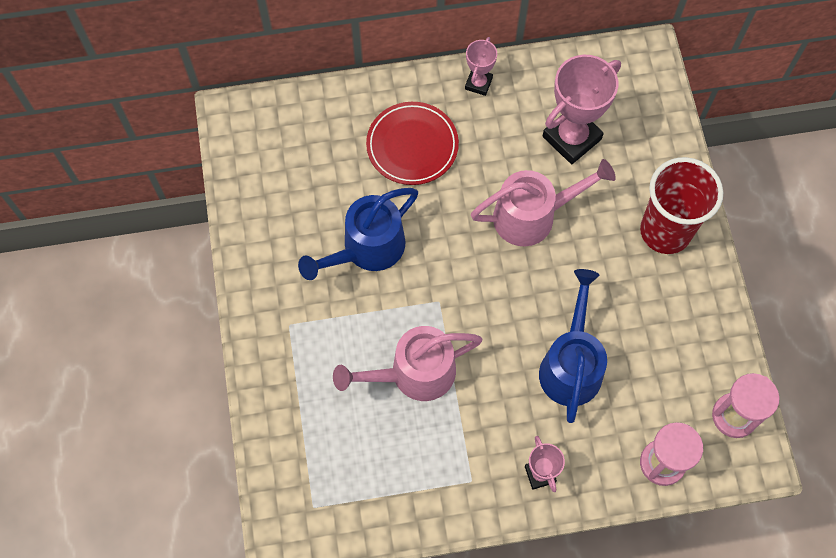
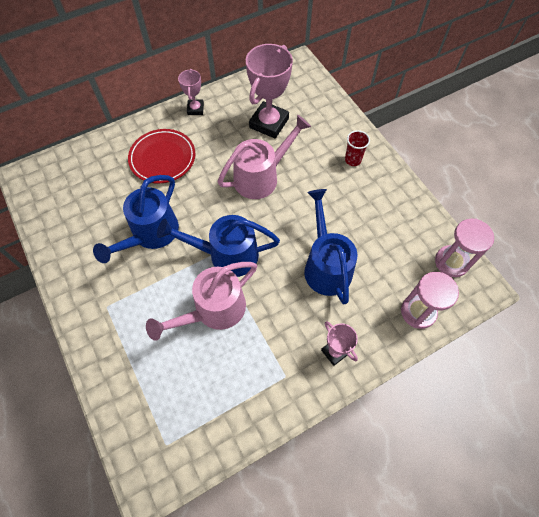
camera: 20 degrees left, 5 degrees down
(451, 308) = (226, 255): none -> blue watering can
(665, 231) = (353, 160): red cup -> red cup, size x0.45

